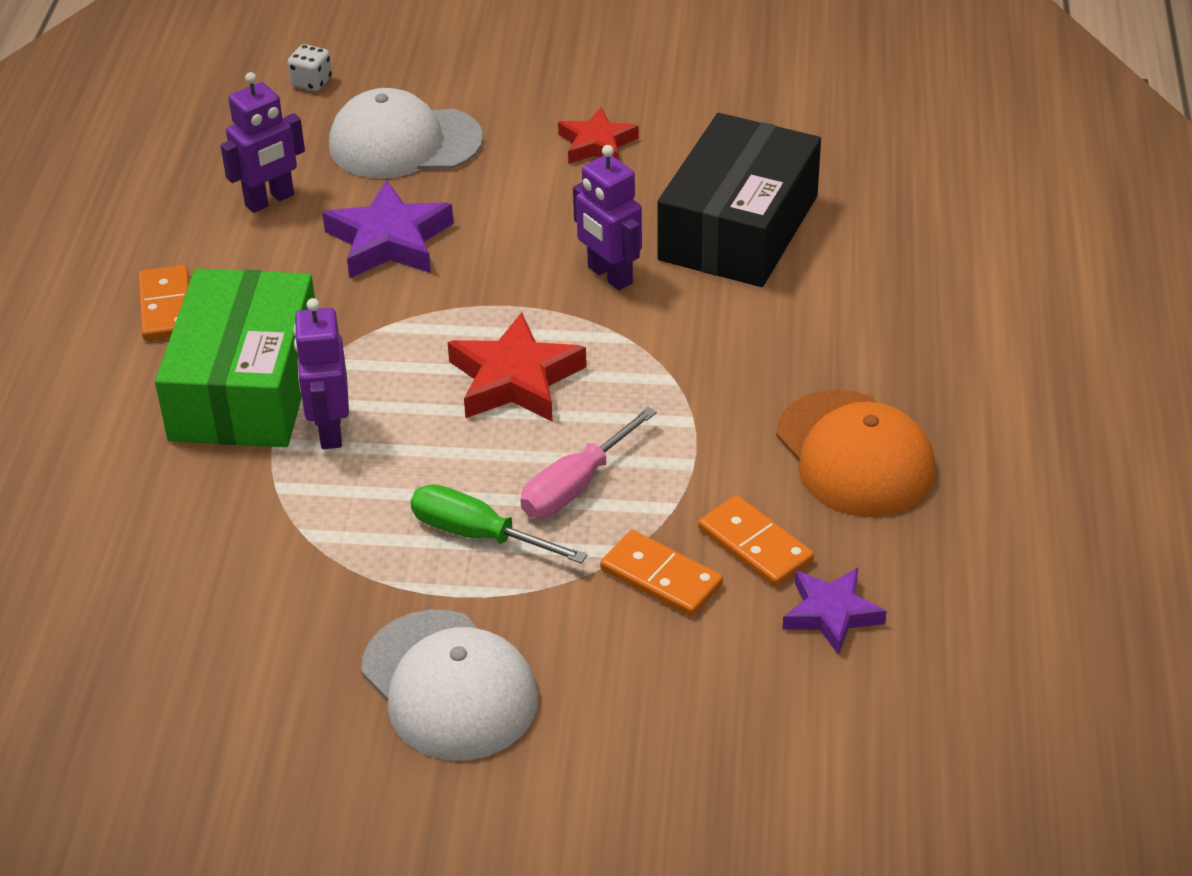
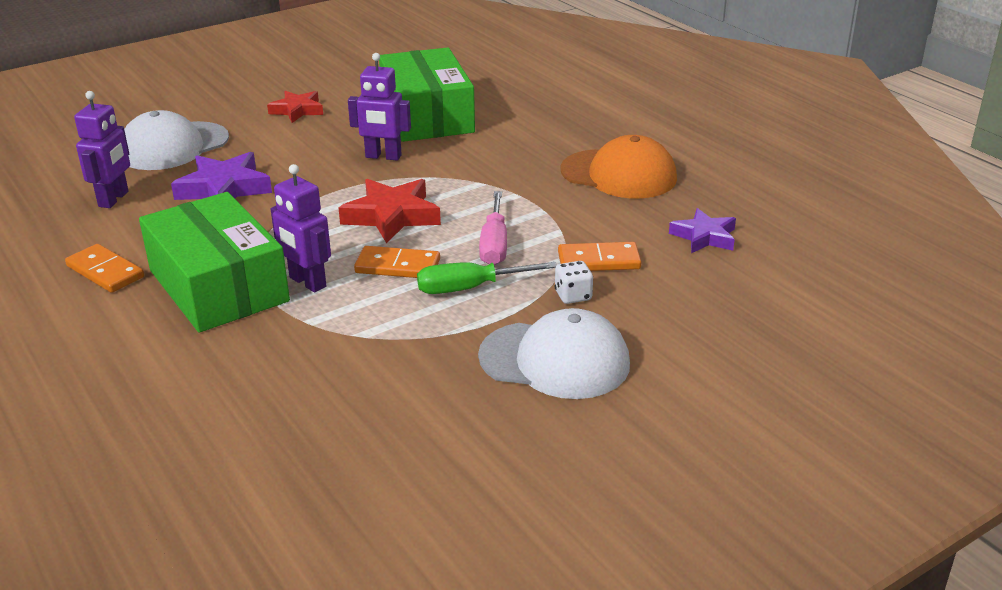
camera: 40 degrees left, 10 degrees down
(311, 82) = (70, 141): white dice -> white dice (573, 296)
(738, 228) = (427, 115): black box -> green box
(755, 545) = (626, 227): orange domino -> orange domino (398, 266)

